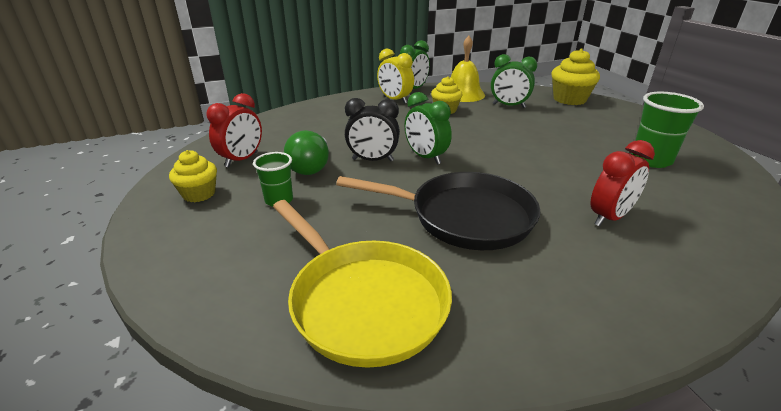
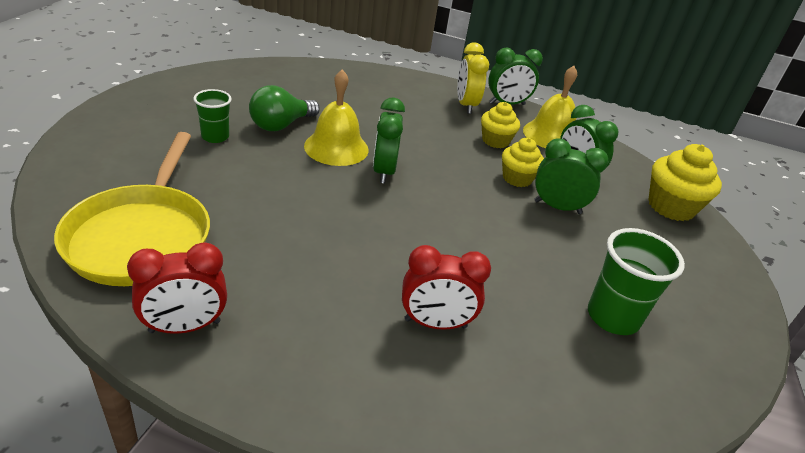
camera: 35 degrees right, 5 degrees up
(199, 194) = (178, 101): yellow cupcake -> yellow cupcake (517, 178)
(242, 159) = (246, 91): red clock -> red clock (185, 327)
(372, 160) = (336, 147): black clock -> yellow bell
(464, 217) = (314, 235): black pan -> none
(534, 125) = (557, 207): none -> green clock

